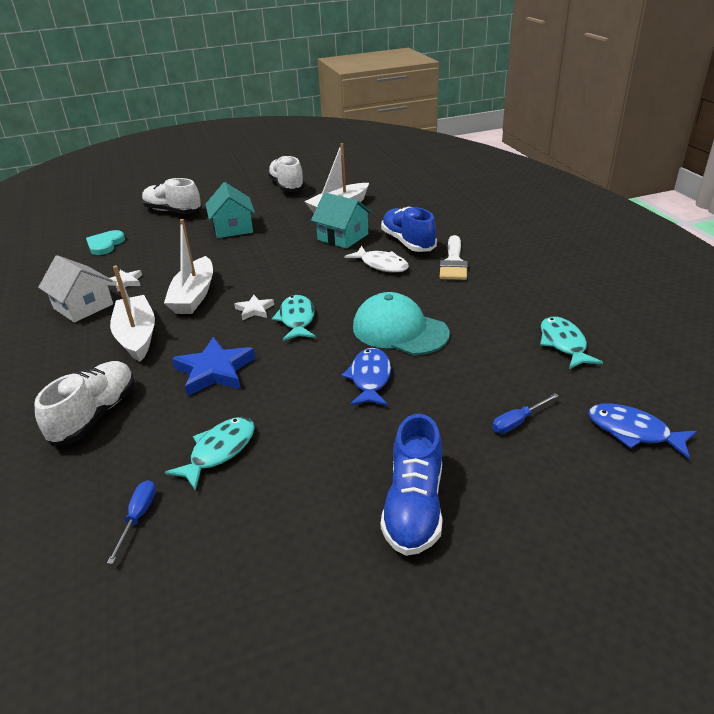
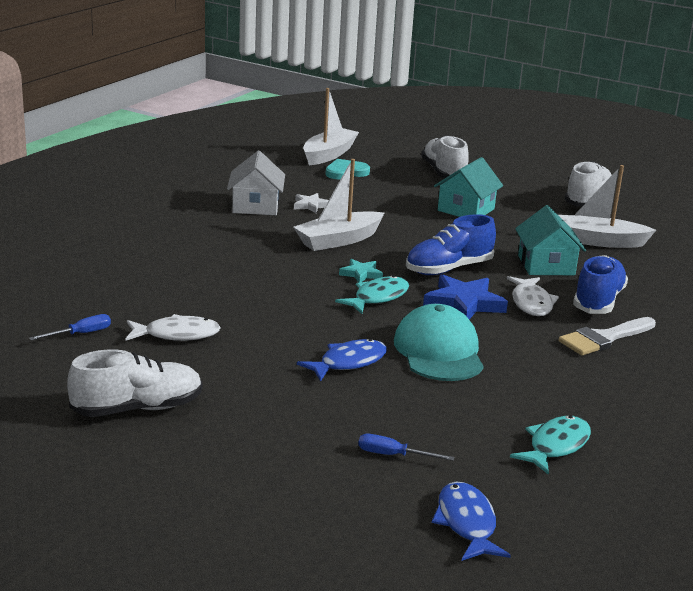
camera: 45 degrees right, 10 degrees down
(95, 415) = (150, 272): white shoe -> white shoe (137, 408)
(137, 336) = (253, 243): white boat -> white boat (329, 154)
(214, 371) = (259, 293): blue star -> blue star (464, 303)
(219, 451) = (177, 334): turquoise fish -> white fish
(254, 310) = (361, 274): white star -> turquoise star
(414, 506) = (223, 438): blue shoe -> blue shoe (448, 269)

